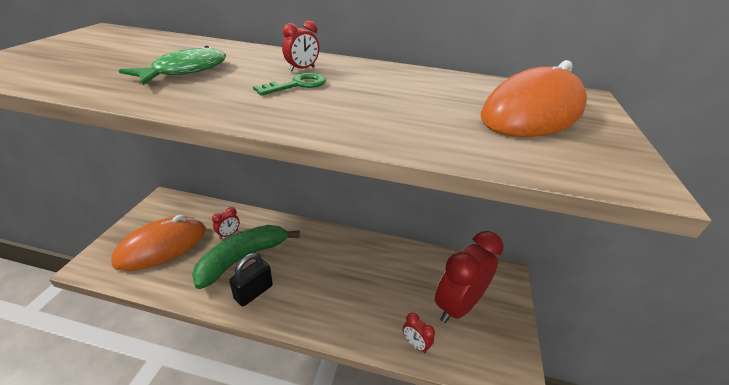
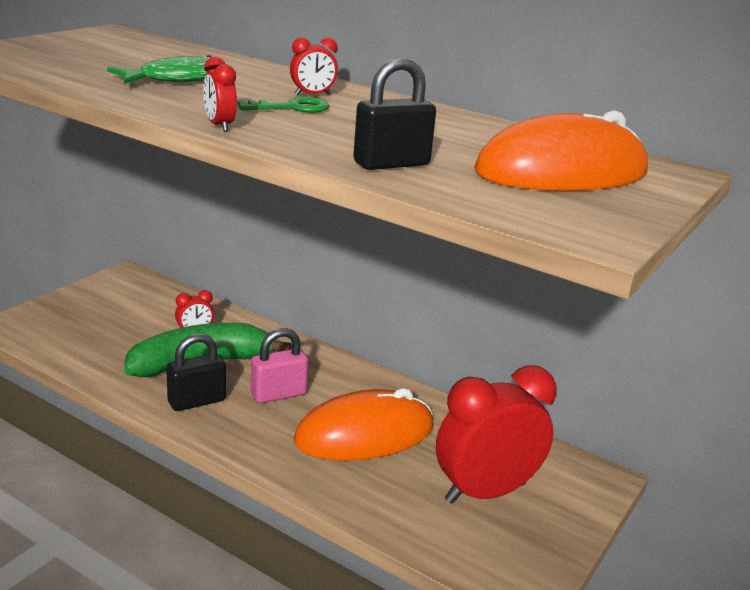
camera: 20 degrees right, 10 degrees down
(162, 246) = (103, 326): orange mouse -> orange mouse (365, 434)
(304, 269) = (278, 394): none -> pink padlock
(415, 344) = (389, 513): red clock -> red clock (219, 126)
(423, 132) = (391, 164): none -> black padlock

